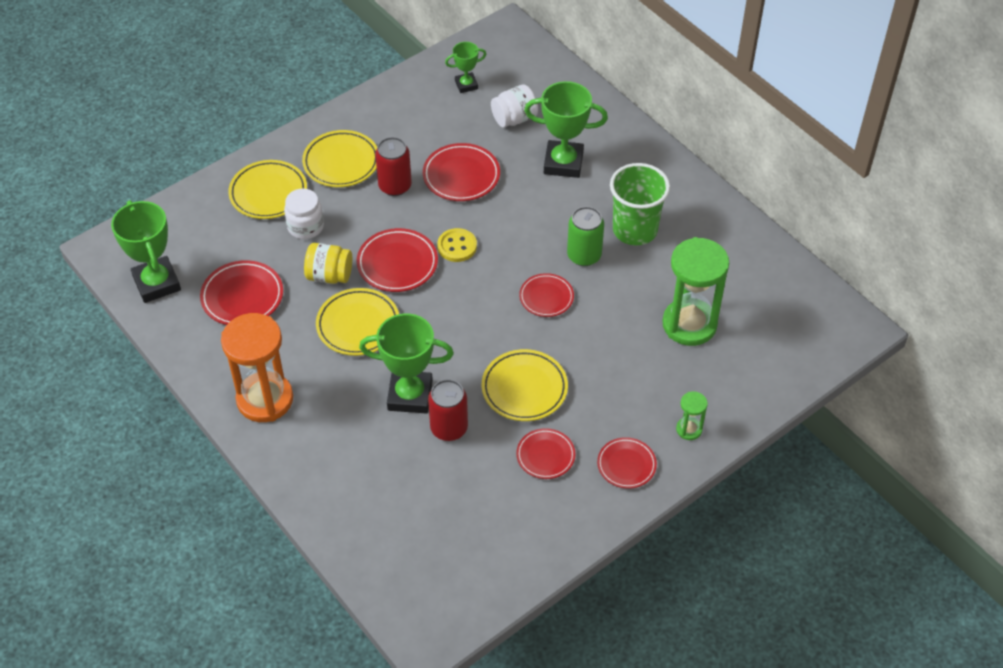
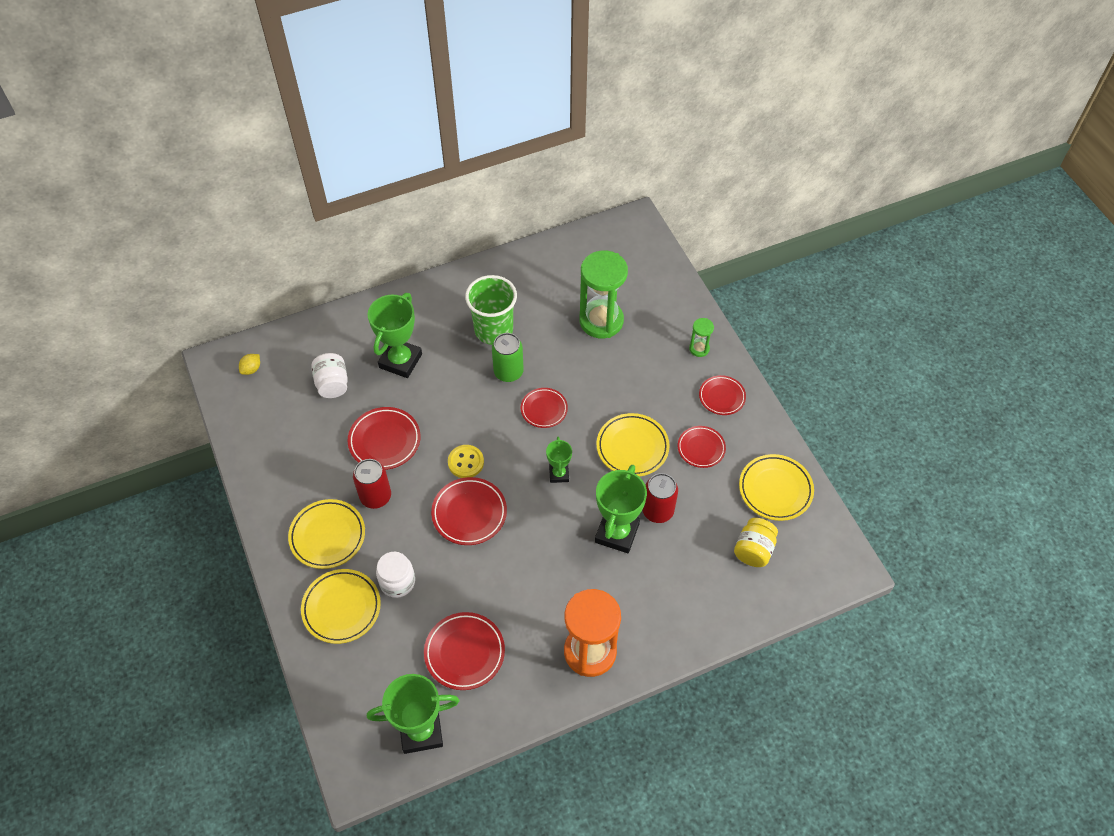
camera: 75 degrees left, 5 degrees up
(329, 275) = (464, 572): yellow jar -> yellow jar (753, 550)
(358, 325) = (529, 559): yellow plate -> yellow plate (775, 489)
(466, 85) = (273, 412): green trophy -> green trophy (559, 474)
(509, 55) = (251, 369): none -> yellow lemon

